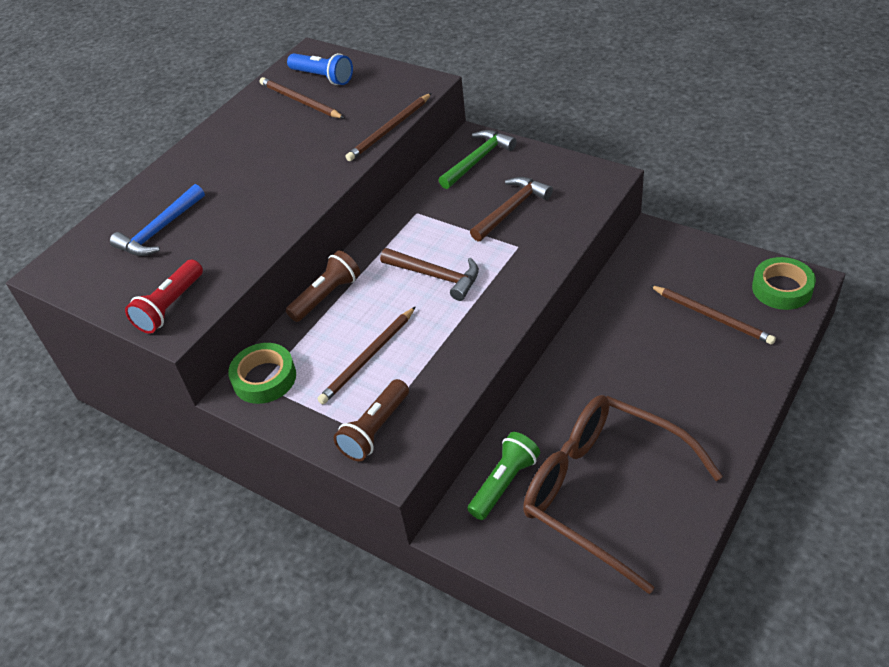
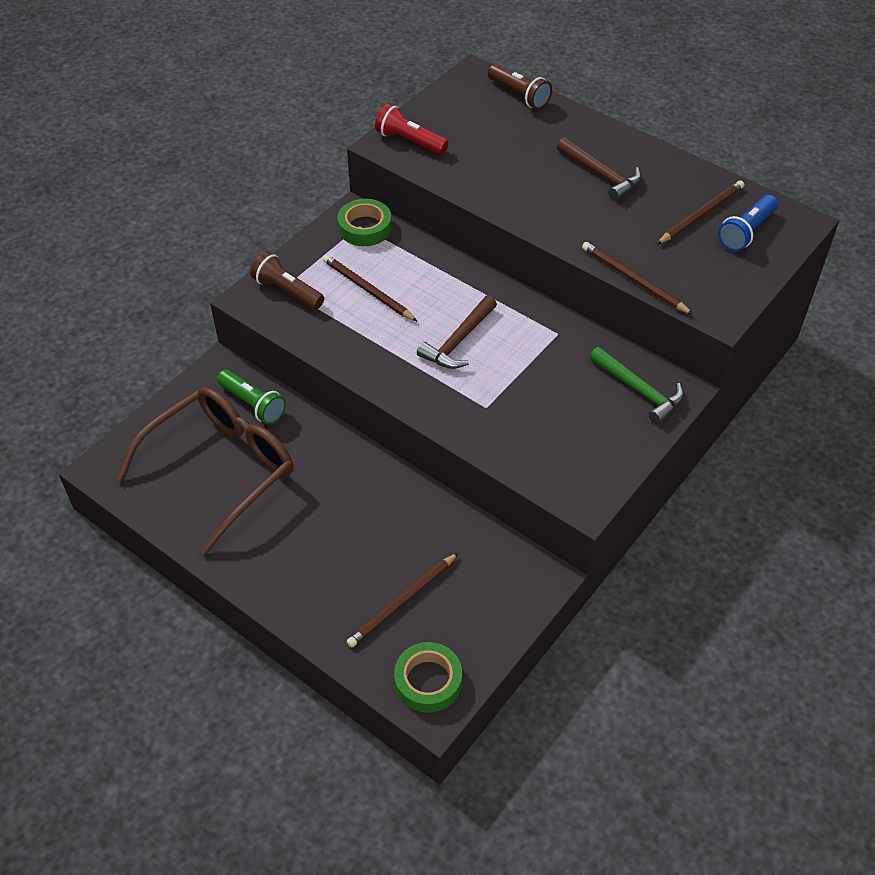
camera: 90 degrees right, 5 degrees up
(159, 231) = (509, 129): blue hammer -> none
(327, 296) = (452, 265): brown flashlight -> brown flashlight (519, 95)
(511, 209) = (546, 409): brown hammer -> brown hammer (601, 175)

